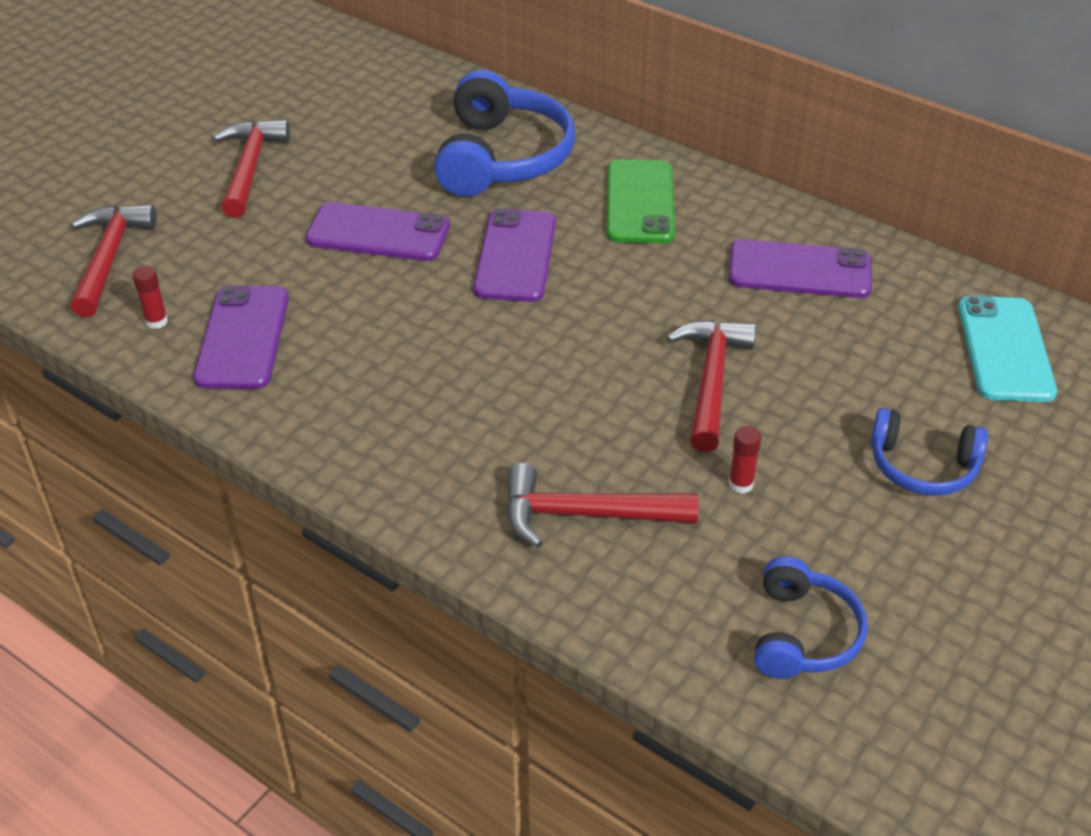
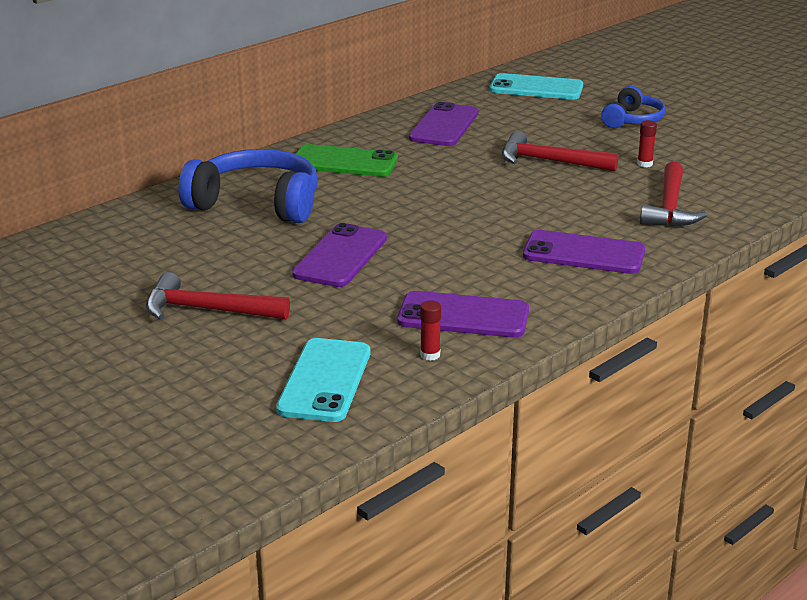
camera: 80 degrees left, 15 degrees down
(109, 258) = (324, 381): red hammer -> turquoise phone
(516, 256) = (393, 208): purple phone -> purple phone (584, 253)
(802, 634) = (760, 163): blue headphones -> none

